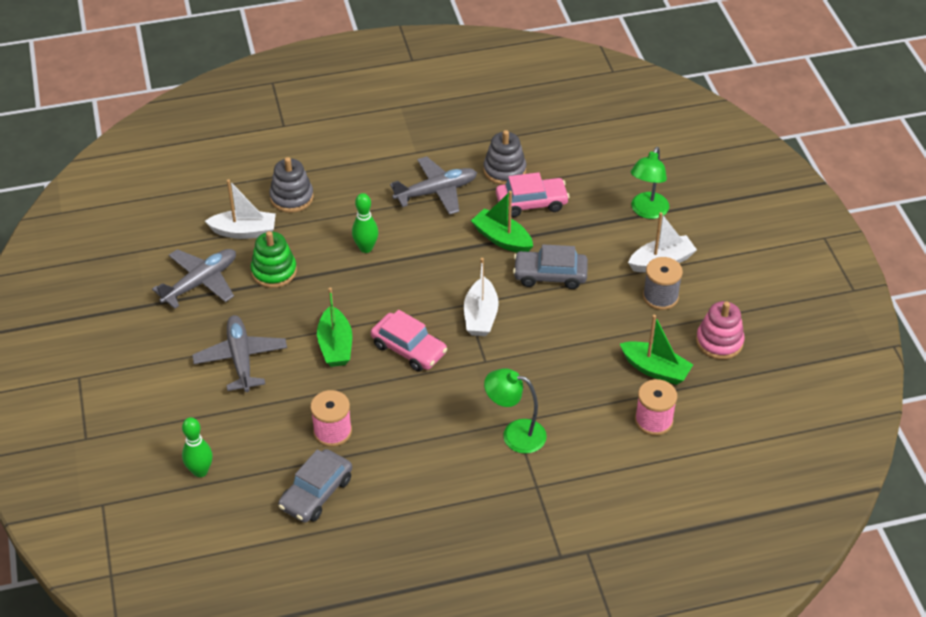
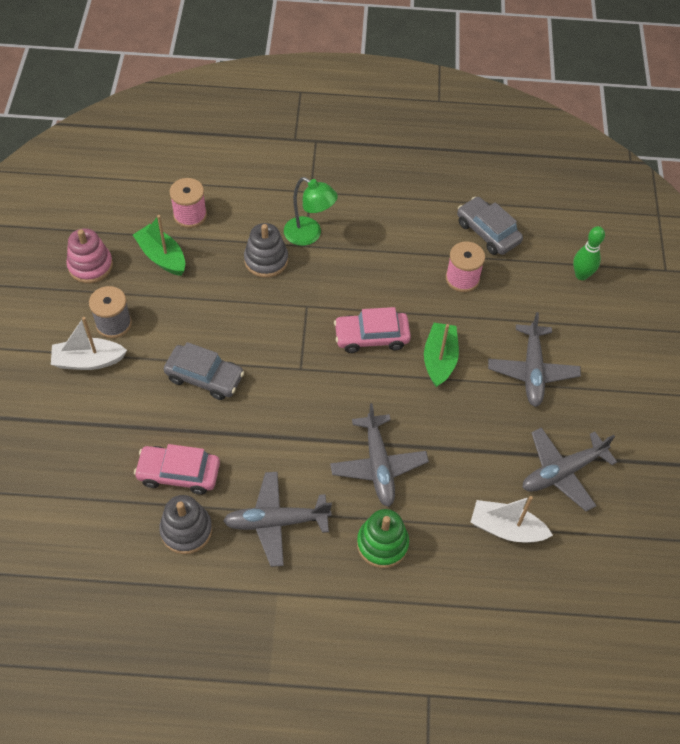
camera: 165 degrees left, 10 degrees up
(274, 271) = (482, 464): green stacking toy -> green stacking toy (382, 544)
(291, 197) = (443, 564): grey stacking toy -> grey stacking toy (266, 260)
(316, 493) = (487, 232): grey car -> grey car turned 90 degrees counterclockwise
(366, 248) = (378, 466): green bowling pin -> grey plane
(409, 349) = (371, 337): pink car -> pink car turned 60 degrees counterclockwise
(480, 316) = (292, 352): white boat -> none
(502, 239) = (232, 435): green boat -> none
(647, 211) = (64, 425): green lamp -> none

